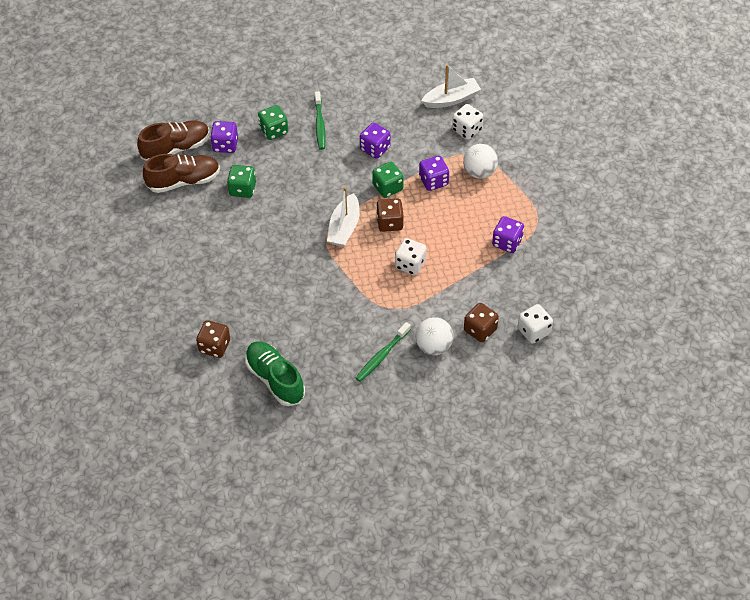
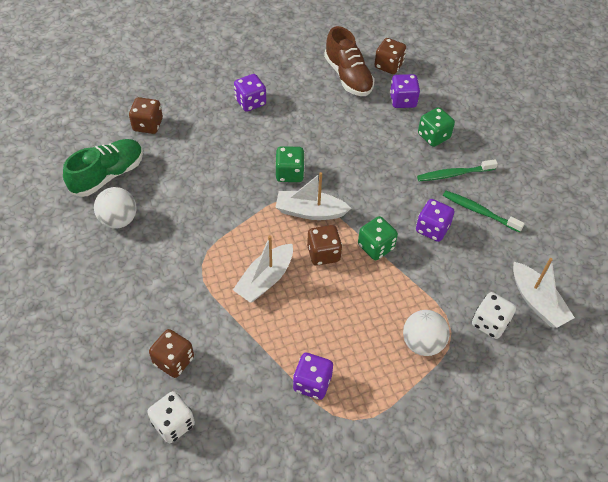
camera: 80 degrees right, 0 degrees up
(176, 148) = (388, 65): brown shoe -> brown dice
(242, 189) = (347, 121): green dice -> green dice (289, 173)
(382, 356) = (136, 263): green toothbrush -> green toothbrush (479, 211)
(410, 264) = (265, 279): white dice -> white boat
(433, 181) = (396, 293): purple dice -> purple dice (250, 102)
(434, 346) = (149, 313): white ball -> white ball (119, 220)

